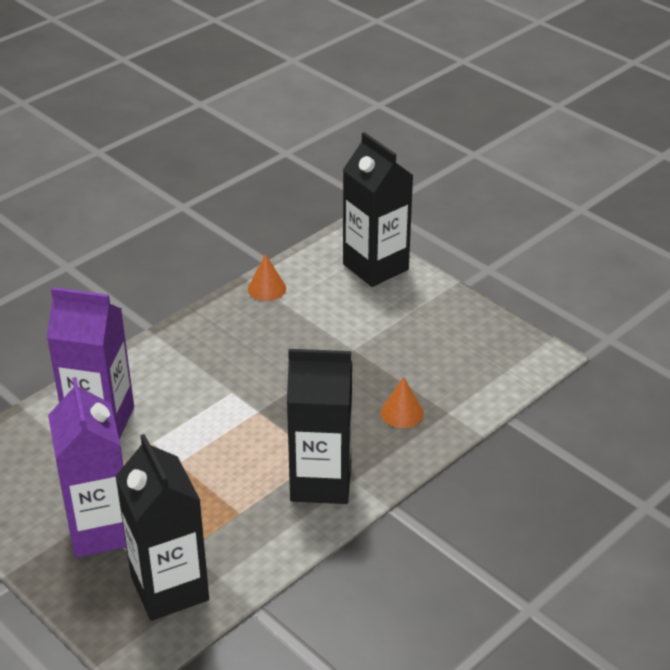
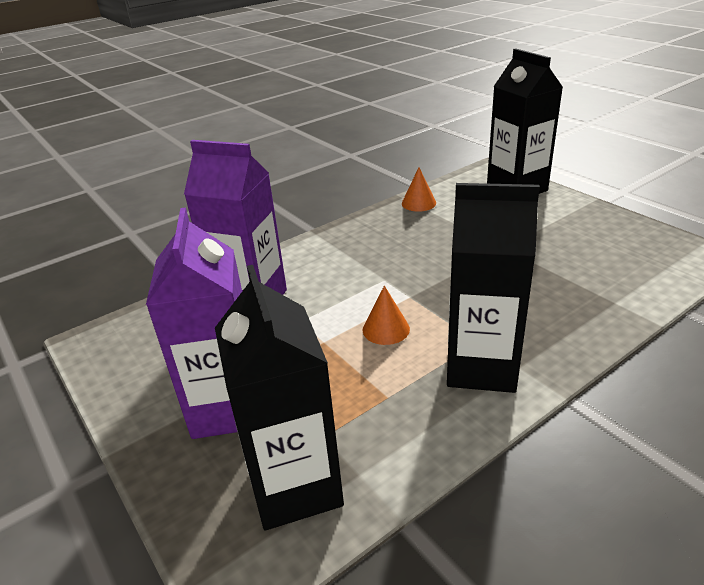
camera: 10 degrees right, 5 degrees down
(402, 413) = (564, 301): orange cone -> orange cone (386, 329)

